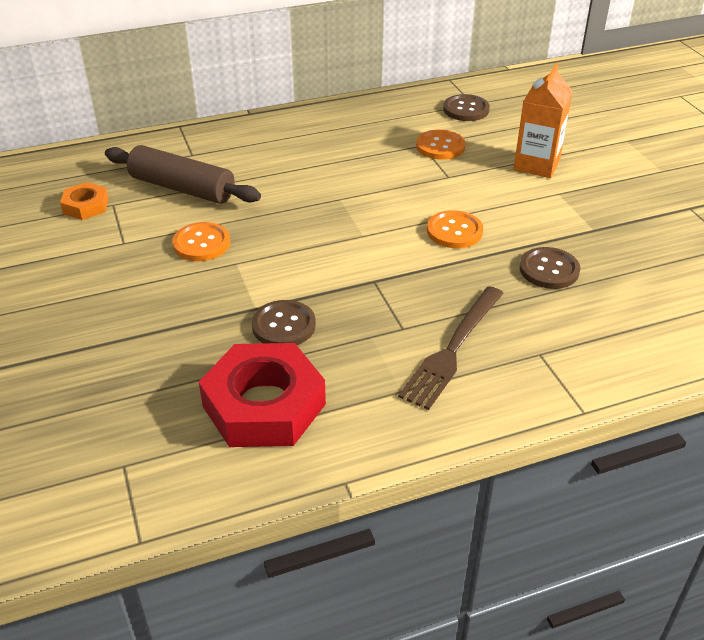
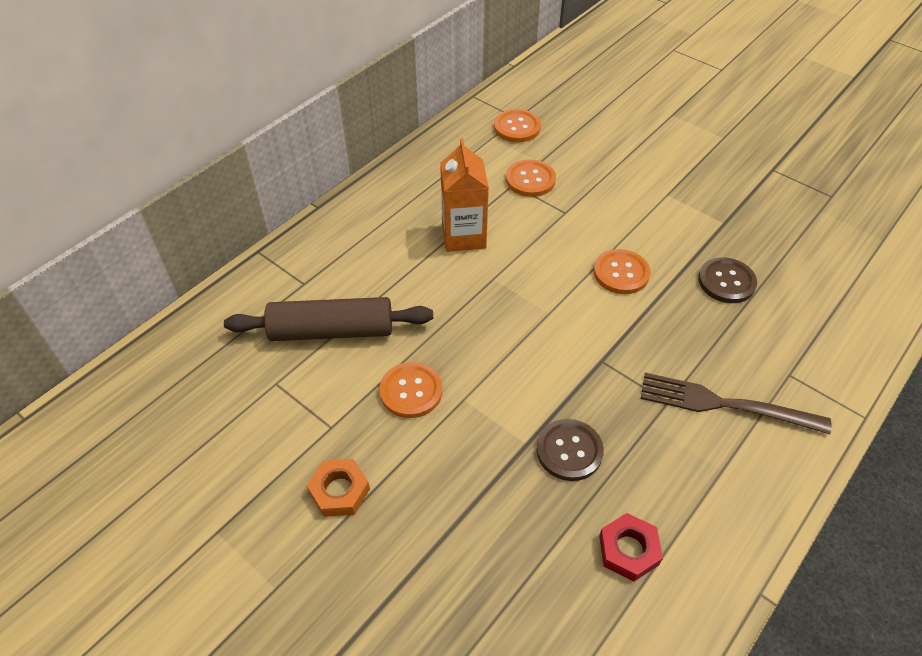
camera: 30 degrees left, 10 degrees up
(86, 206) = (249, 399): orange nut -> orange nut (339, 491)
(264, 405) = (628, 550): red nut -> red nut, size x0.50
(452, 349) = (724, 404): brown fork -> brown fork turned 105 degrees clockwise
(466, 109) = (517, 127): brown button -> orange button
(536, 165) = (626, 169): orange carton -> orange carton (463, 236)

